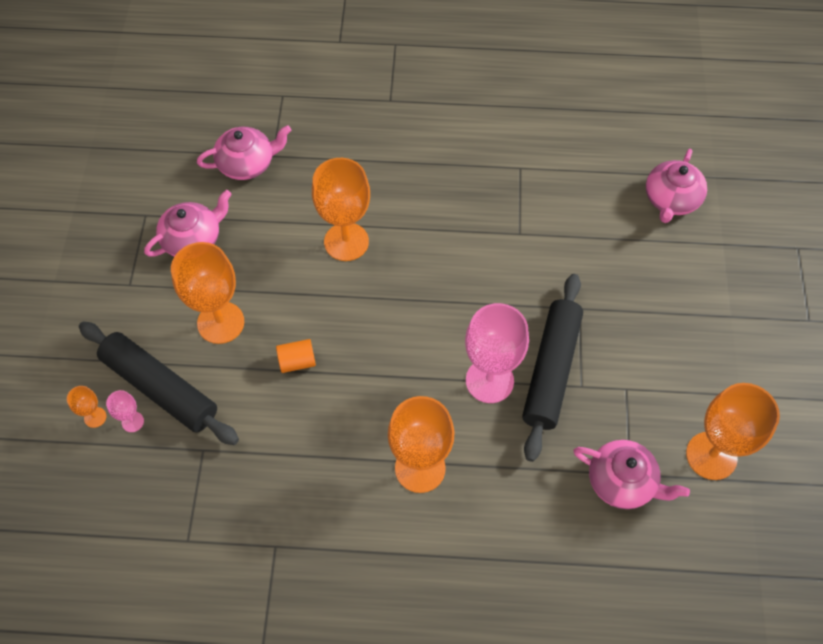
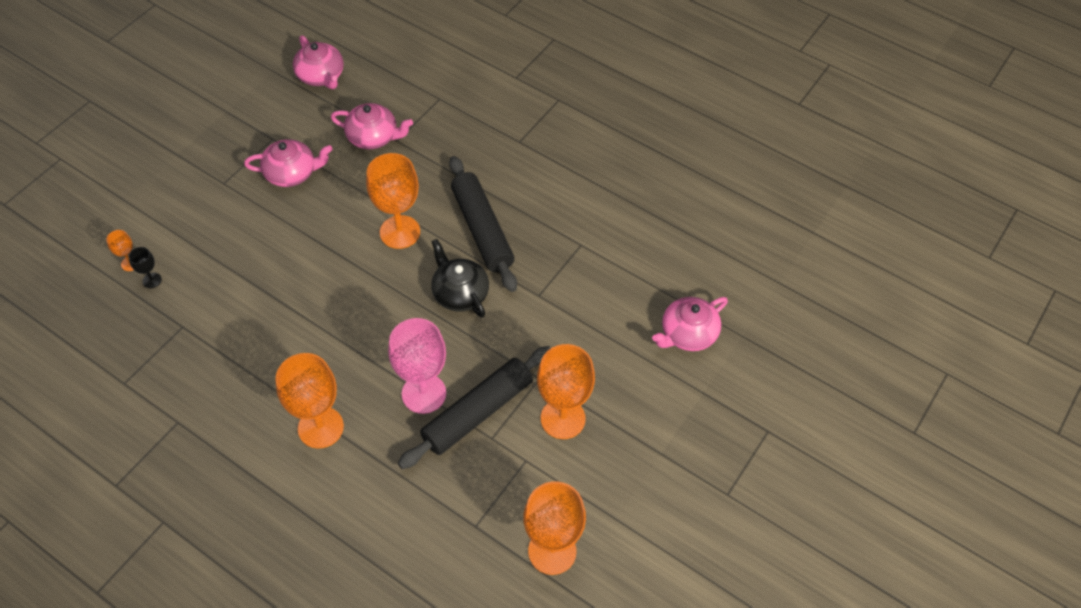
camera: 30 degrees right, 5 degrees down
(132, 422) = (152, 280): pink goblet -> black goblet
(160, 388) = (187, 267): black rolling pin -> black rolling pin (482, 230)
(220, 322) = (264, 243): orange goblet -> orange goblet (563, 418)
(297, 362) = (295, 301): orange cylinder -> none
(448, 269) = (460, 293): none -> black teapot
(622, 481) = (464, 528): pink teapot -> pink teapot (321, 76)

